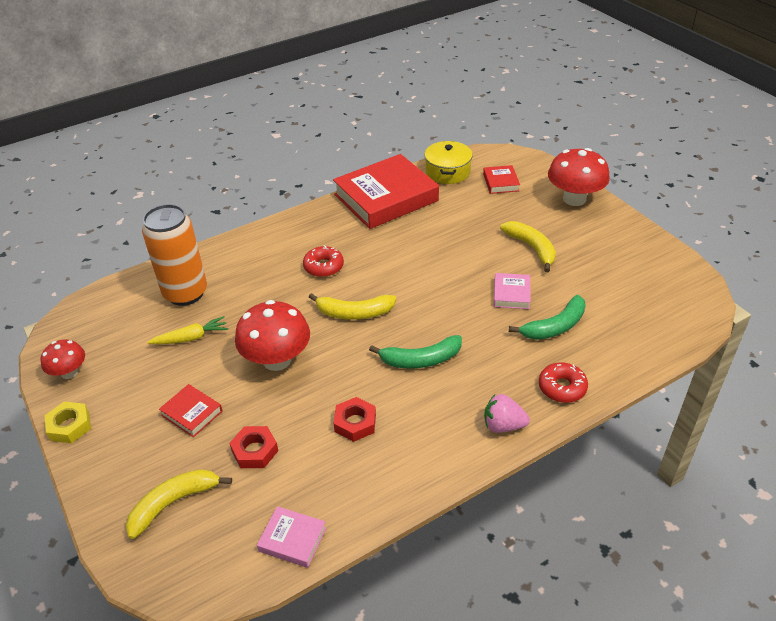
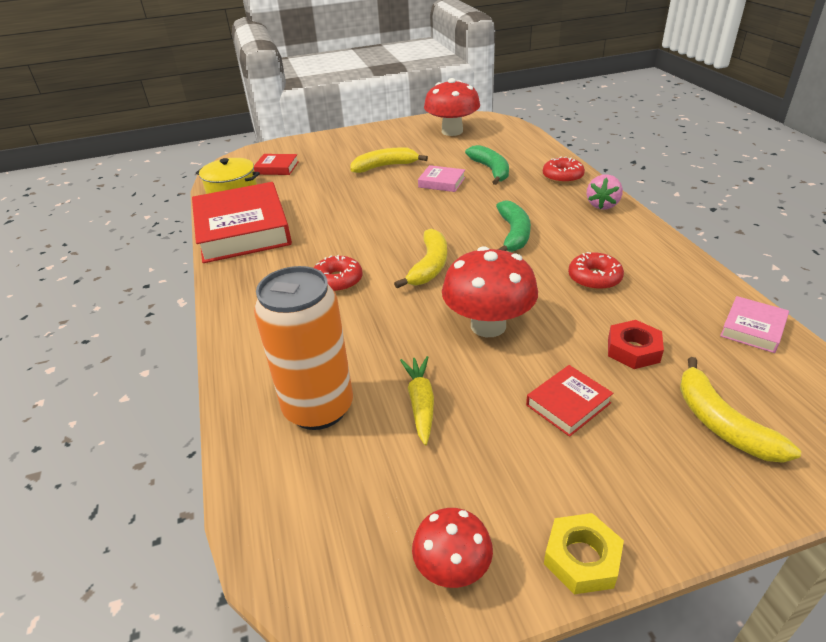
camera: 75 degrees left, 5 degrees down
(355, 423) = (594, 278): red nut -> red donut
(574, 199) = (331, 141): red mushroom -> red mushroom (452, 131)

